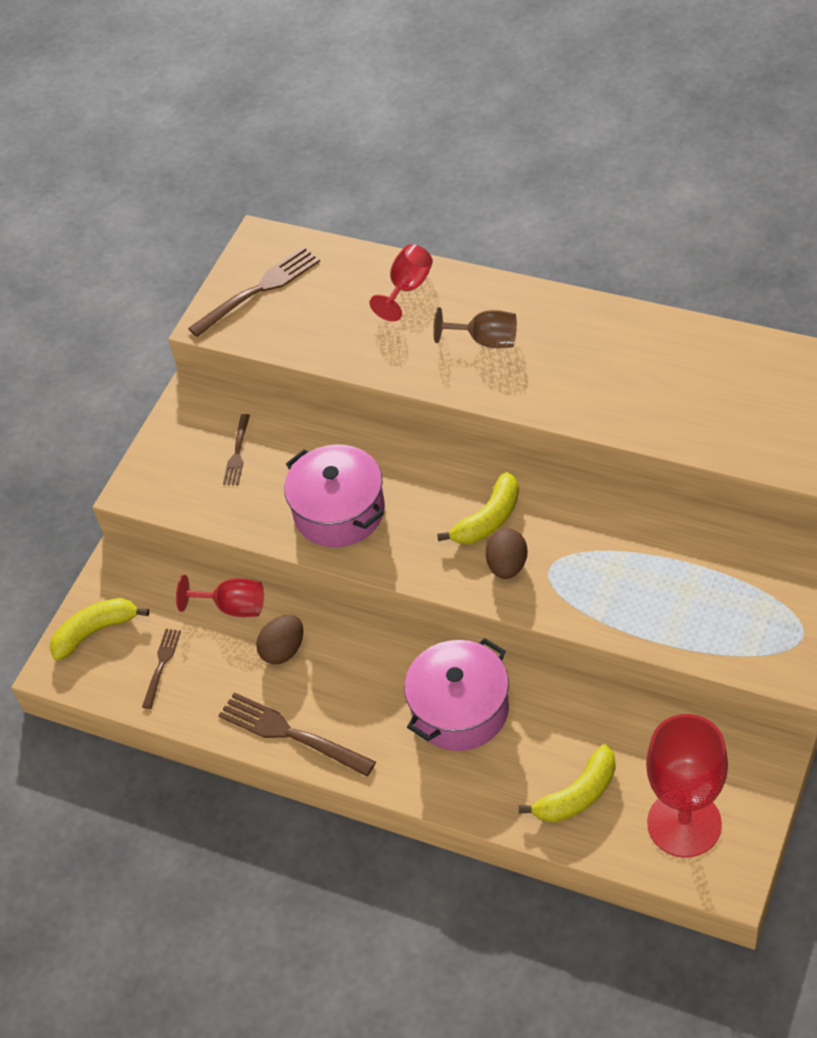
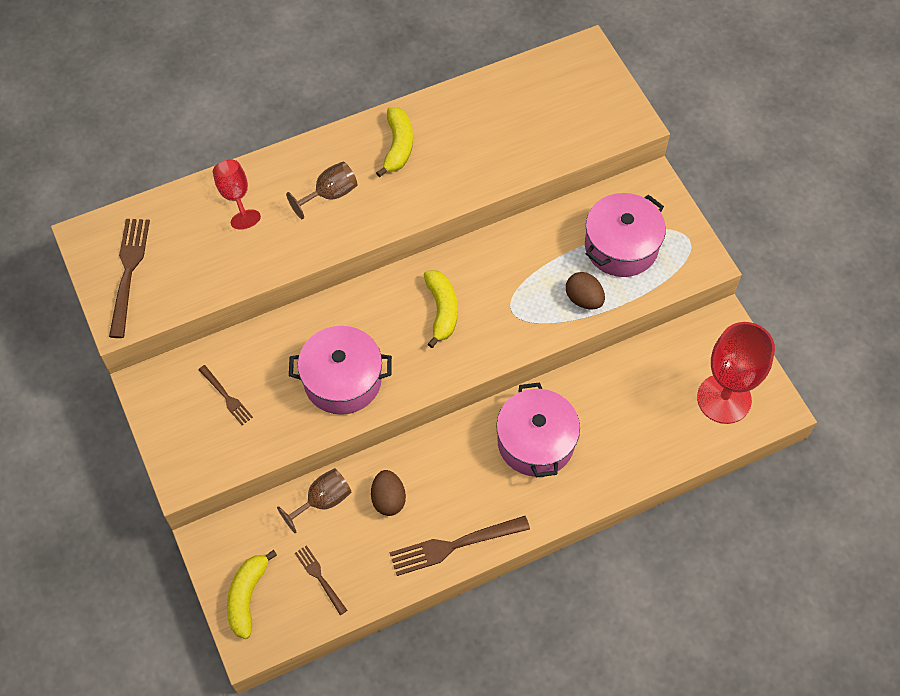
camera: 55 degrees left, 10 degrees up
(233, 607) = (322, 501): red goblet -> brown goblet
(507, 566) = (486, 330): brown egg -> brown egg (583, 299)
(577, 795) = (654, 433): yellow banana -> yellow banana (398, 146)
(723, 591) = (621, 246): none -> pink pot

